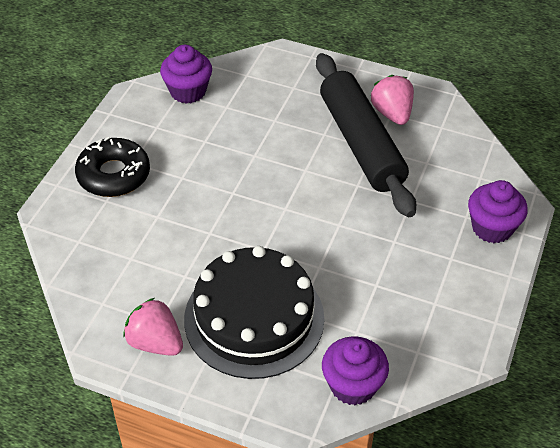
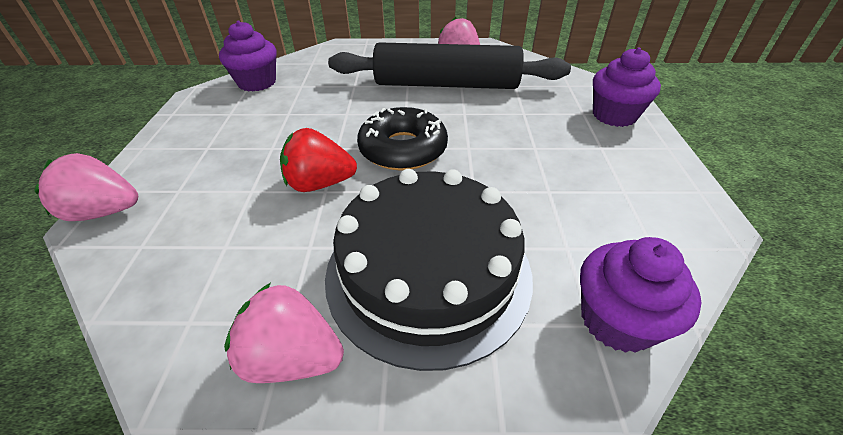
camera: 20 degrees left, 5 degrees down
(56, 205) = (105, 211): none -> pink strawberry
(113, 175) = (184, 163): black donut -> black donut (403, 149)
(208, 225) = (320, 184): none -> red strawberry
(361, 143) = (446, 84): black rolling pin -> black rolling pin turned 45 degrees counterclockwise

